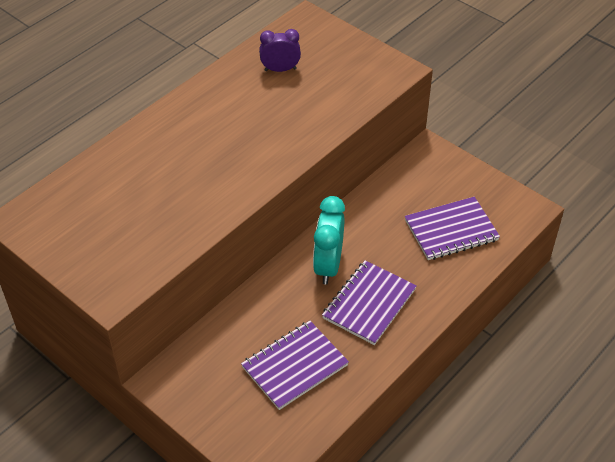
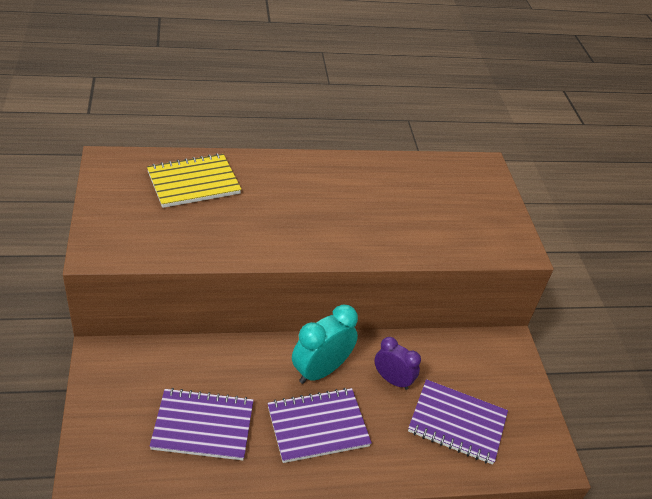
camera: 35 degrees right, 5 degrees down
(112, 187) = (193, 183): none -> yellow notebook
(280, 69) = (418, 186): purple clock -> purple clock (392, 380)

